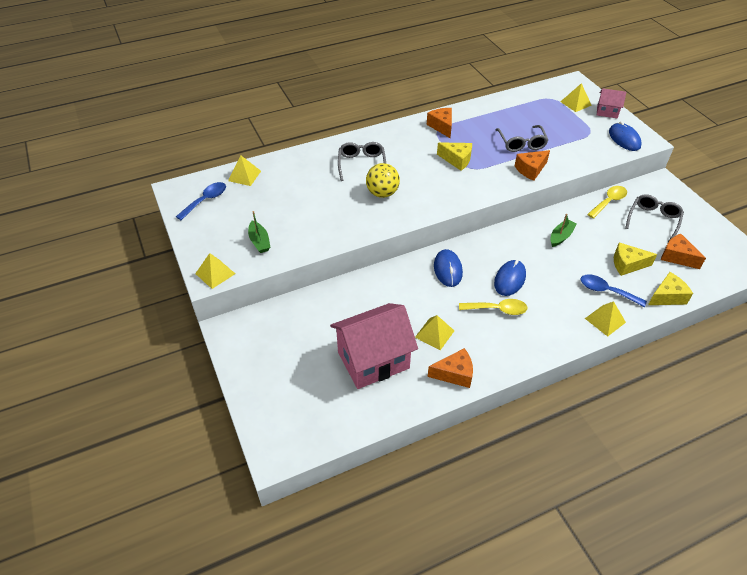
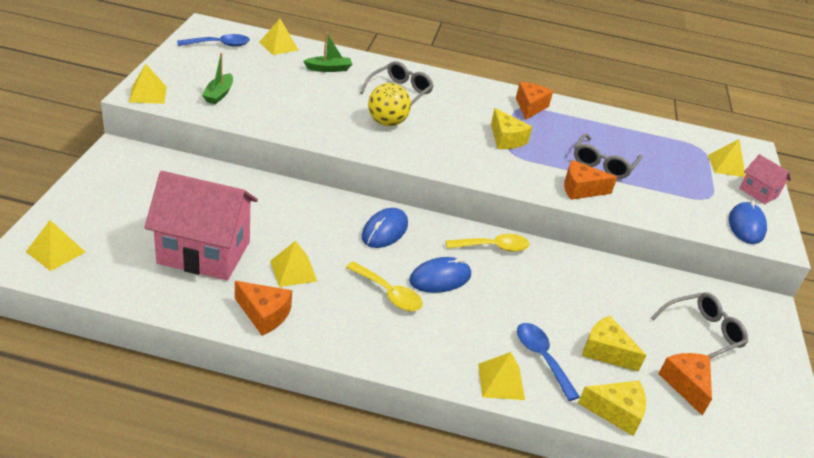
camera: 30 degrees right, 10 degrees down
(289, 429) = (56, 252): none -> yellow pyramid
(561, 236) = (556, 279): green boat -> green boat (328, 69)
(608, 202) = (664, 284): yellow spoon -> yellow spoon (493, 247)

